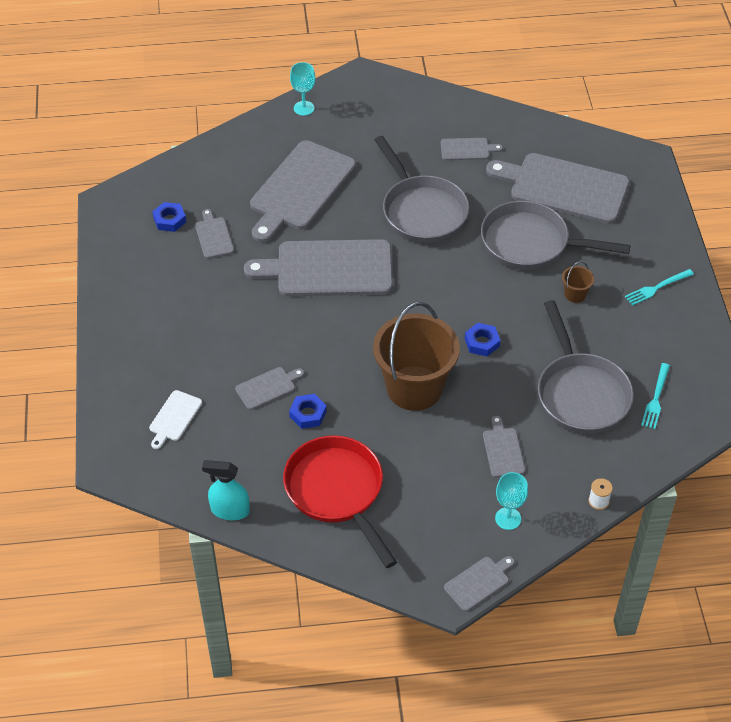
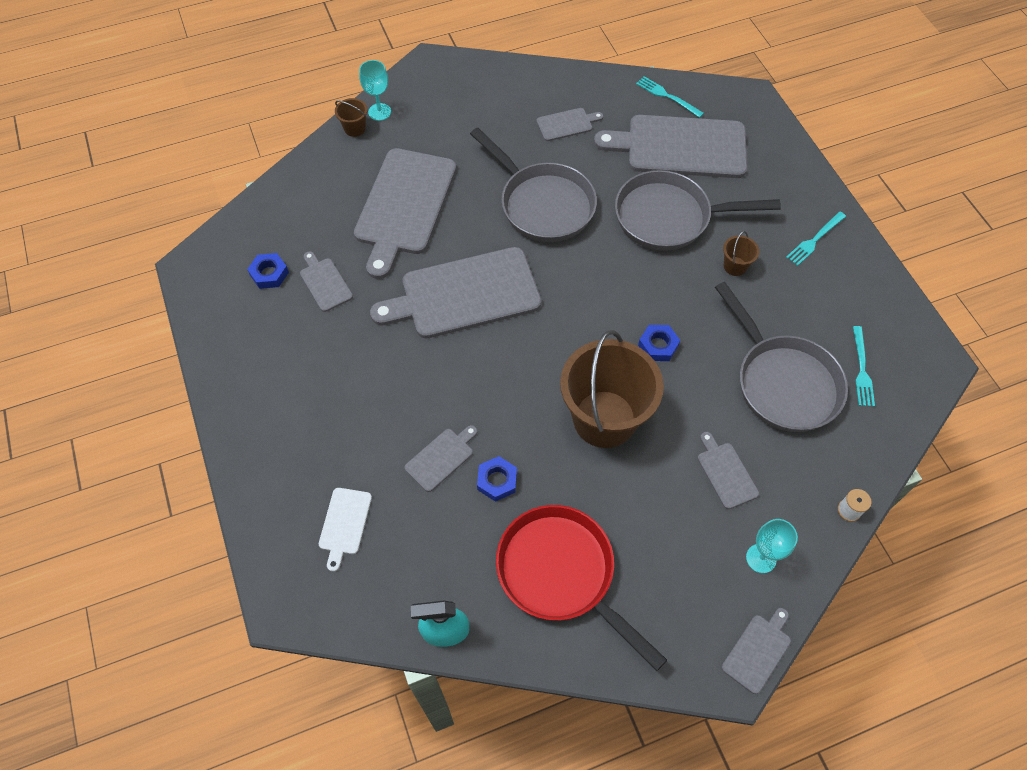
camera: 15 degrees left, 10 degrees up
(278, 118) = (355, 128): none -> brown bucket
(568, 143) = (667, 96): none -> turquoise fork

